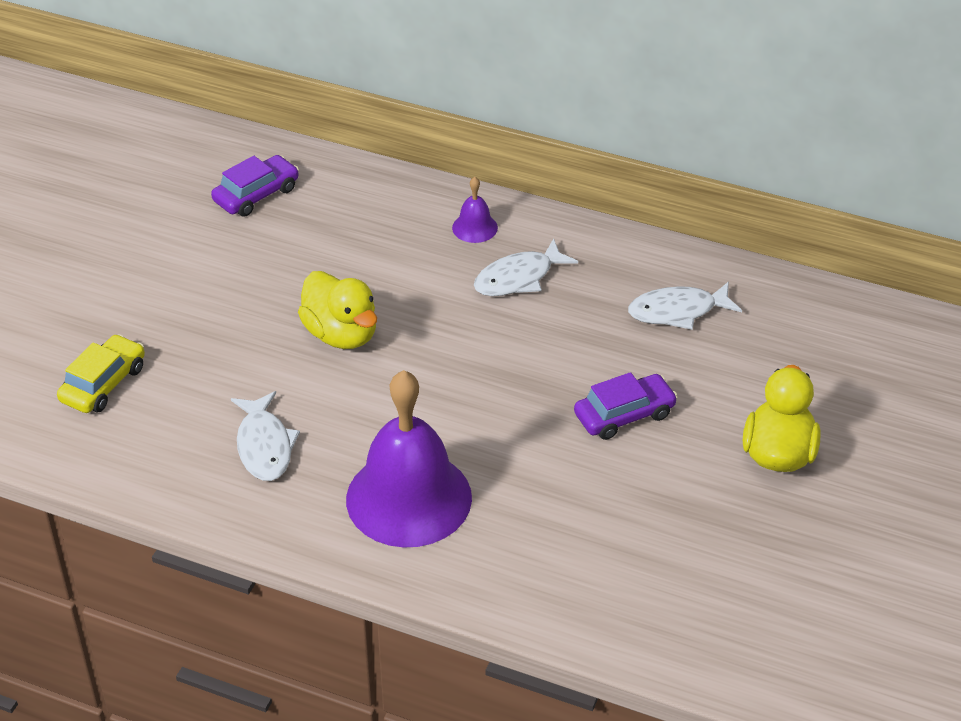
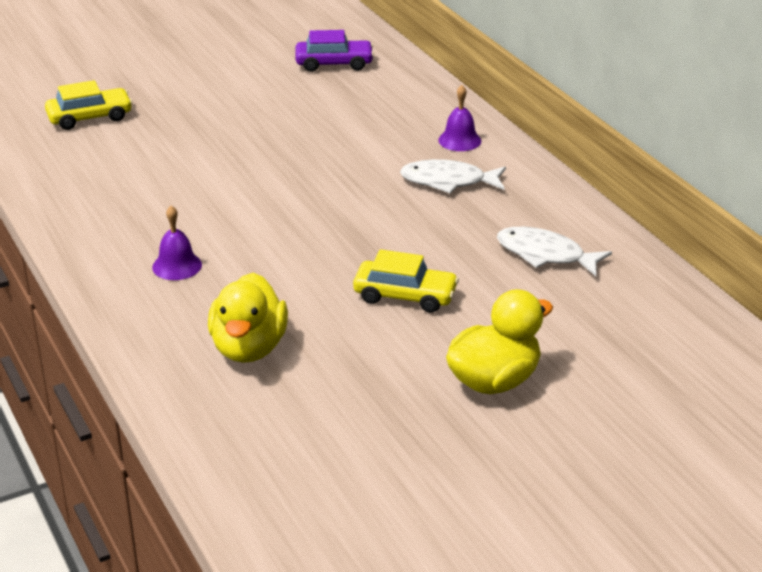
camera: 40 degrees right, 10 degrees down
(264, 446) = (132, 193): white fish -> none
(341, 334) = (274, 158): yellow duck -> yellow duck (249, 348)
(409, 498) = (177, 266): purple bell -> purple bell, size x0.42
(624, 415) = (405, 296): purple car -> yellow car

